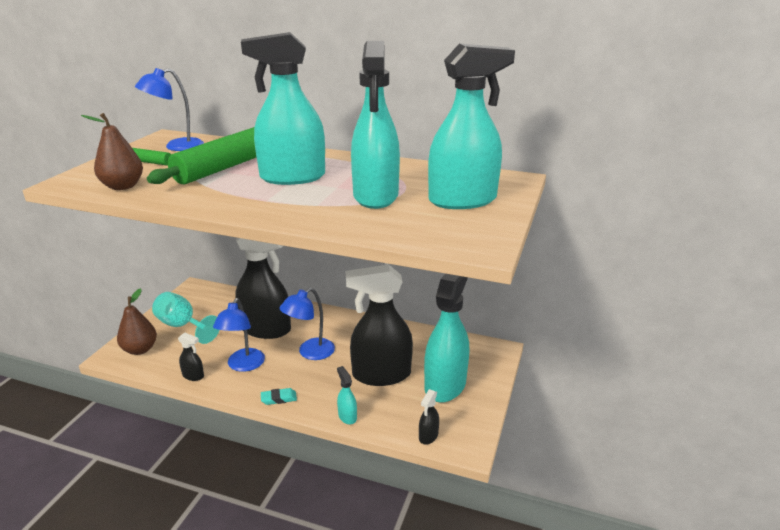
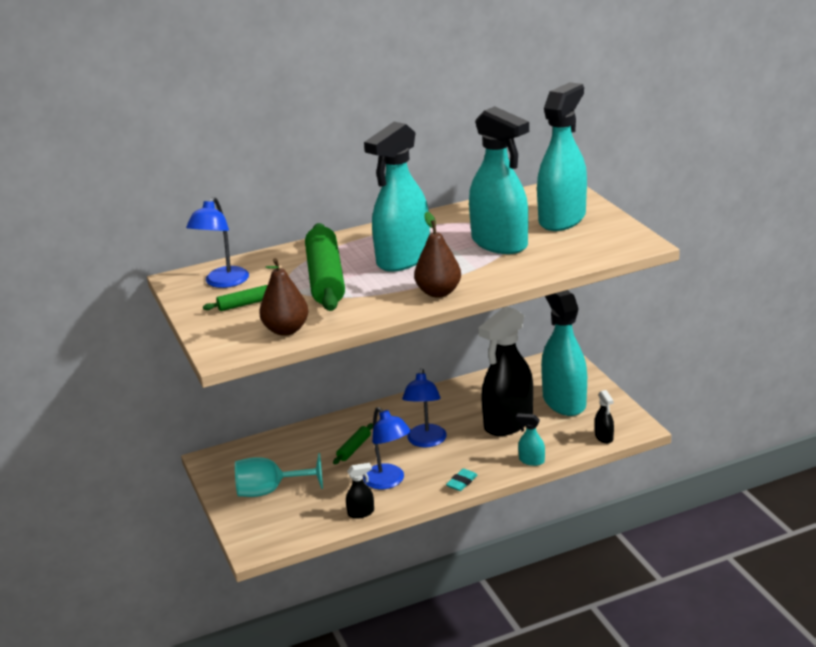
camera: 40 degrees left, 0 degrees up
(140, 349) = (269, 528): brown pear -> brown pear (438, 292)
(266, 329) = (354, 448): black spray bottle -> green rolling pin

